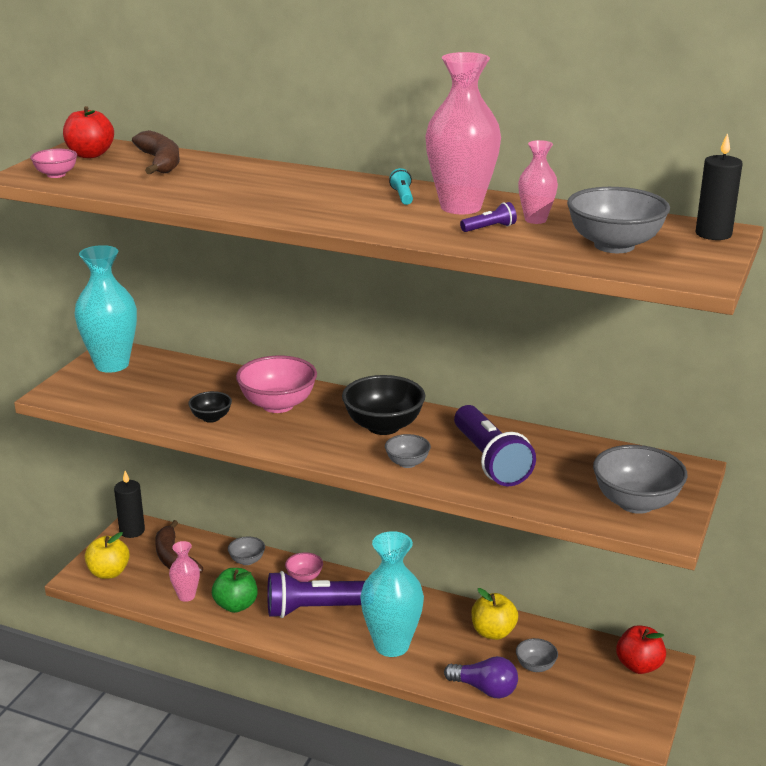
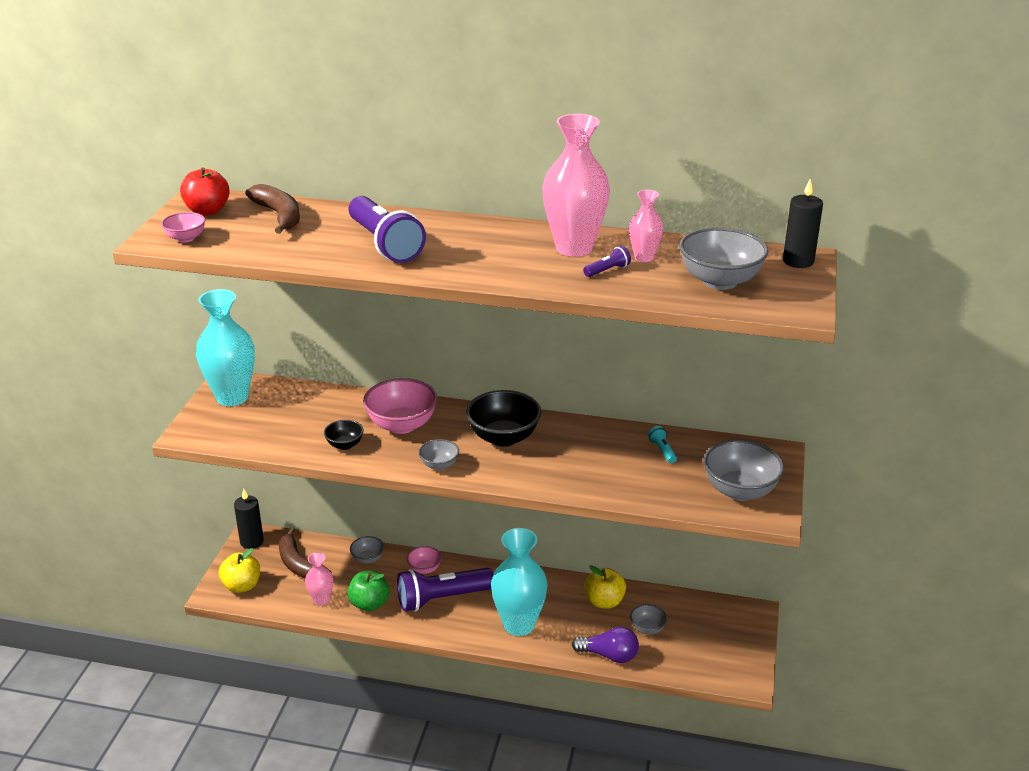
camera: 10 degrees left, 5 degrees up
(402, 196) = (518, 239): turquoise flashlight -> turquoise flashlight (662, 450)
(407, 463) = (535, 472): grey bowl -> grey bowl (439, 465)
(490, 461) = (606, 462): purple flashlight -> purple flashlight (385, 244)
(639, 666) = (734, 617): red apple -> none

